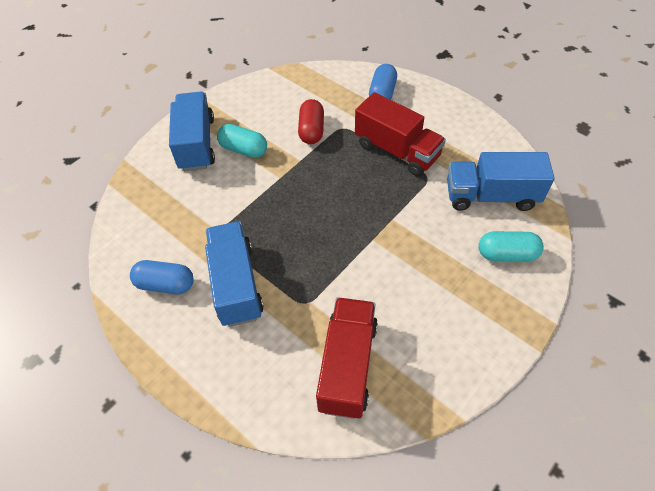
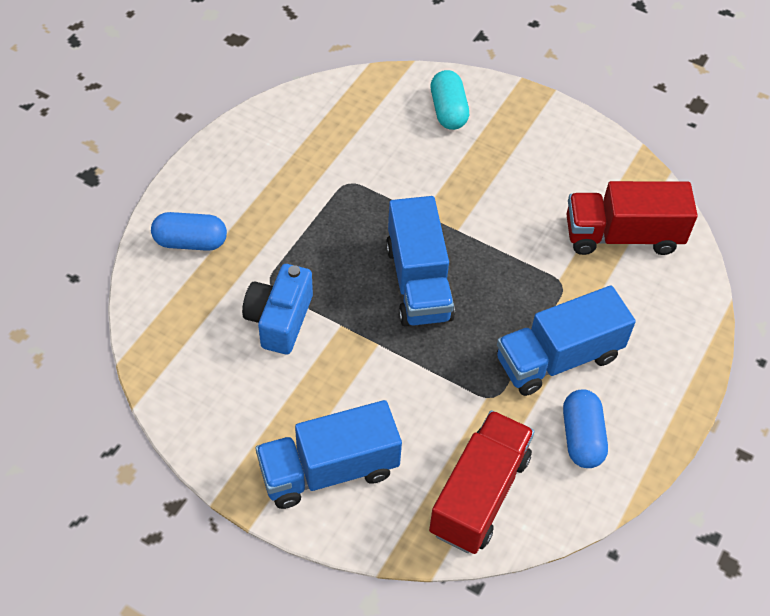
camera: 105 degrees left, 0 degrees up
(244, 149) = (331, 400): turquoise capsule -> none
(311, 130) = (279, 319): red capsule -> blue camera
(397, 151) = (306, 216): red truck -> red truck (479, 494)
(491, 196) = (367, 123): blue truck -> blue truck (418, 282)

